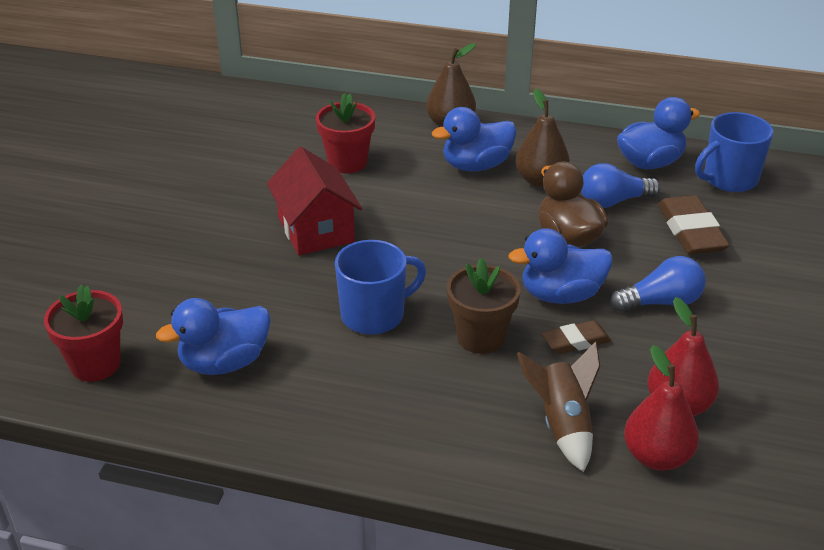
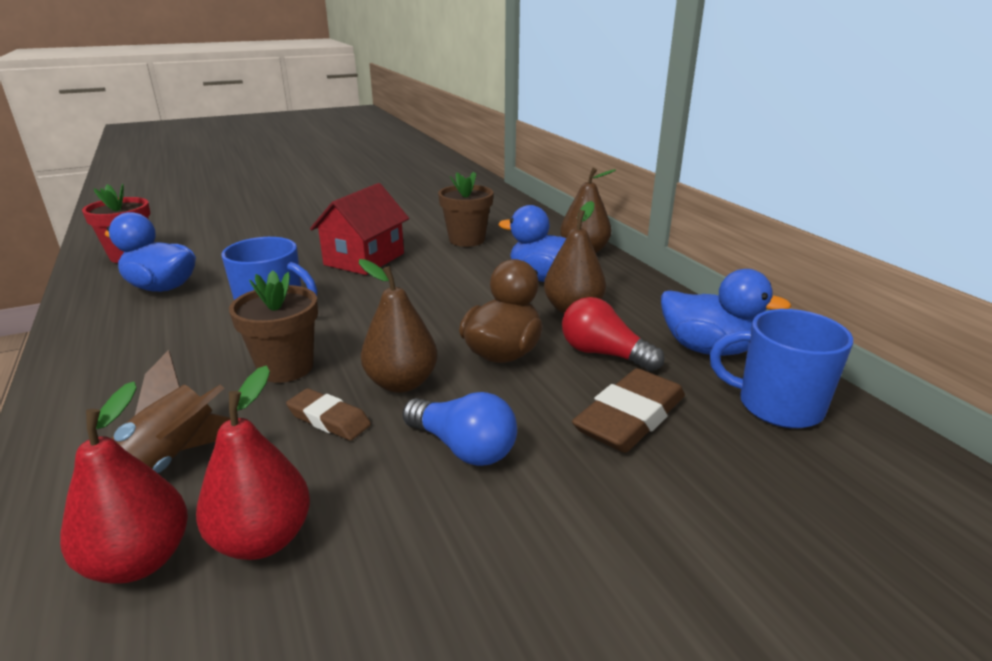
camera: 50 degrees right, 10 degrees down
(347, 162) = (467, 240): red flower pot -> brown flower pot
(561, 295) = (401, 383): blue duck -> brown pear
(613, 201) = (603, 354): blue light bulb -> red light bulb

